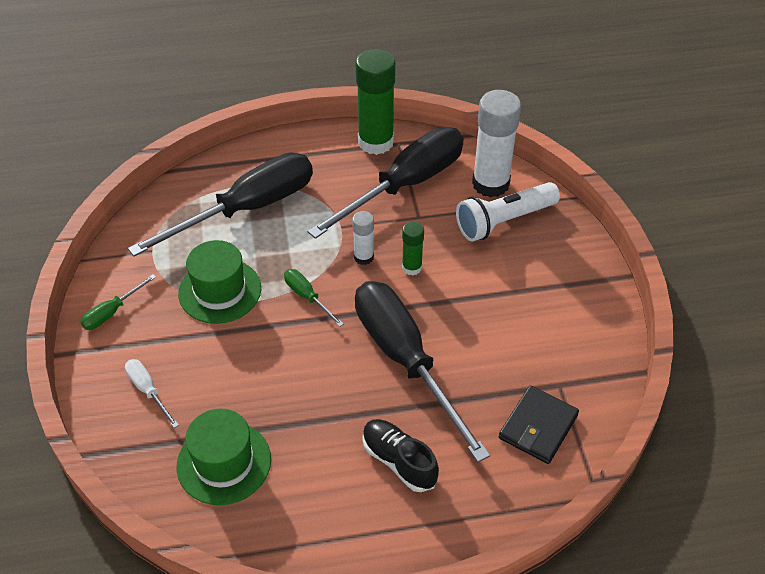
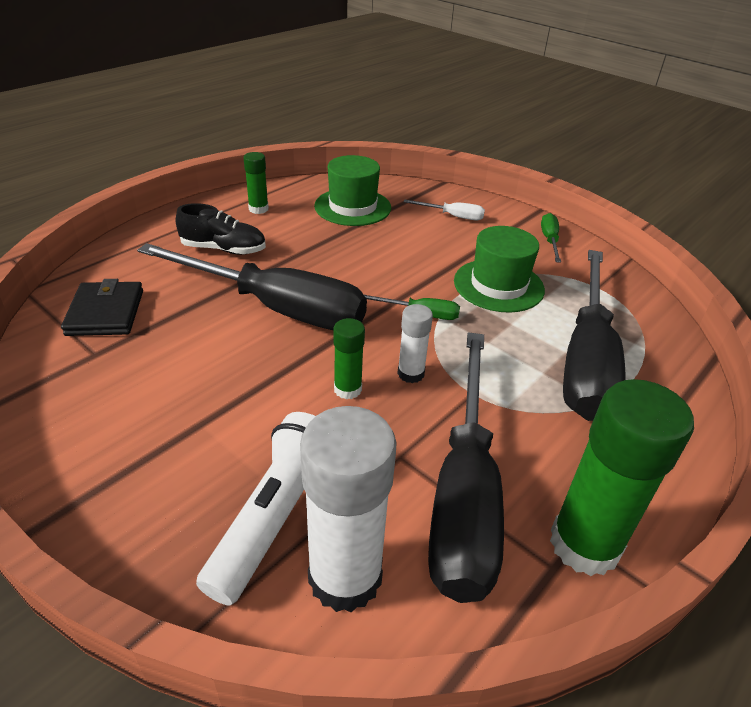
camera: 140 degrees right, 10 degrees down
(320, 515) = (258, 209): none -> green glue stick

